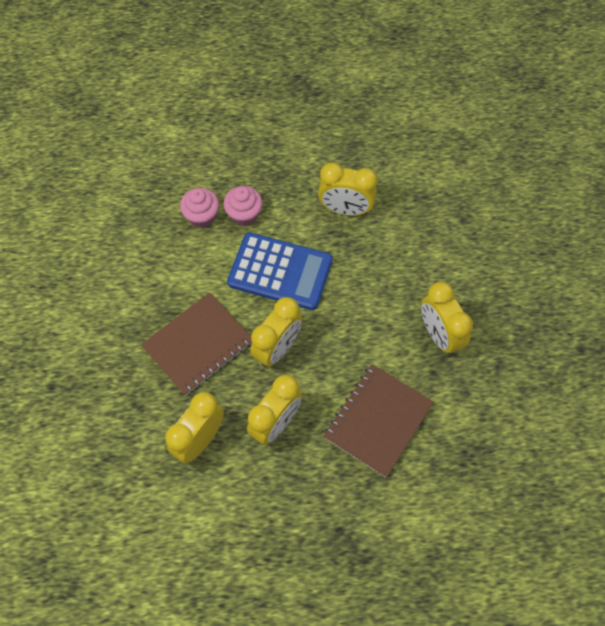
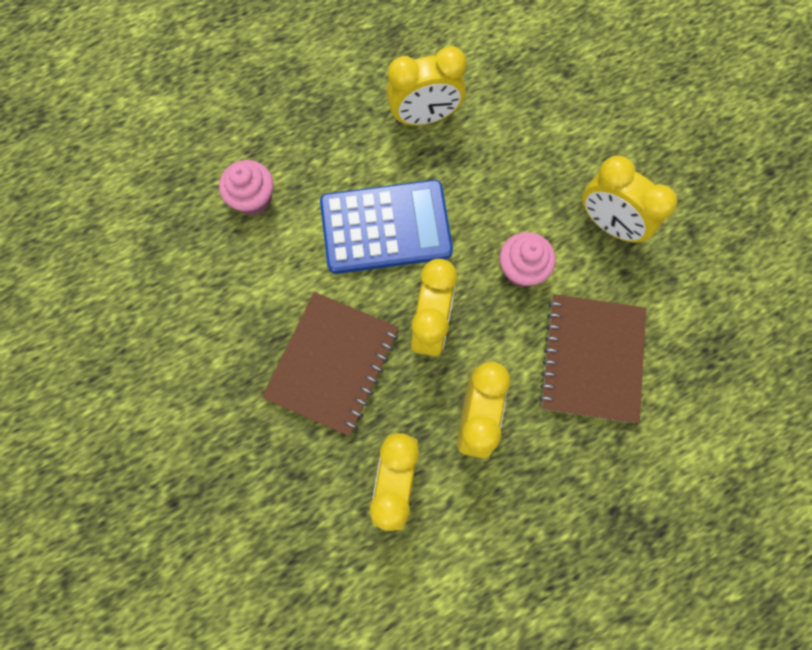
camera: 25 degrees left, 10 degrees up
(244, 215) = (305, 174): pink cupcake -> pink cupcake (521, 269)

